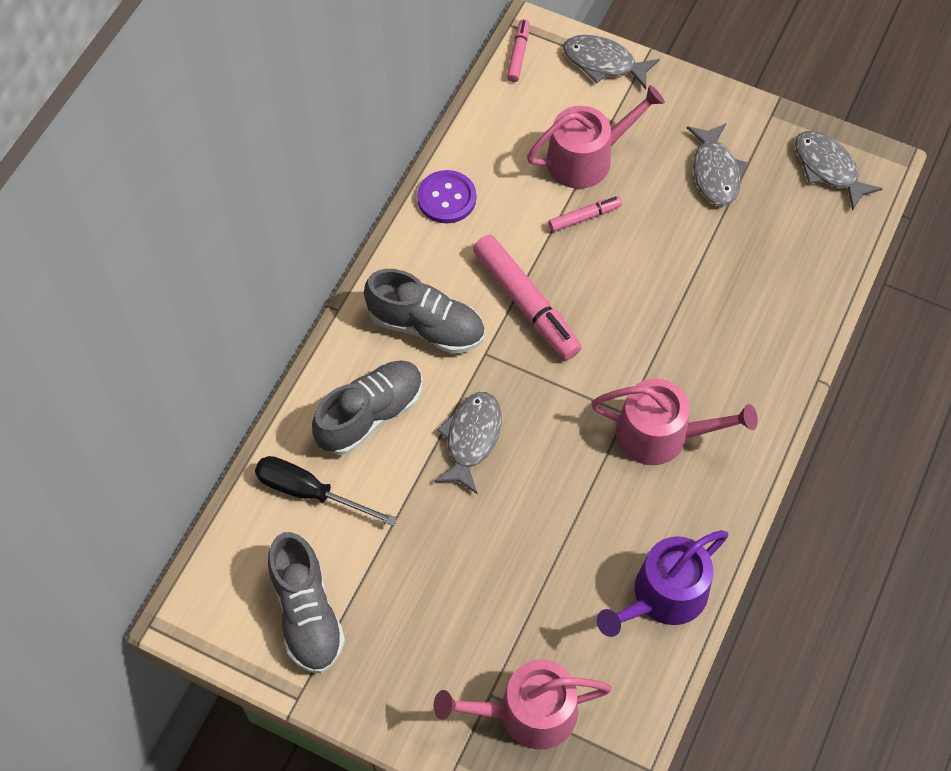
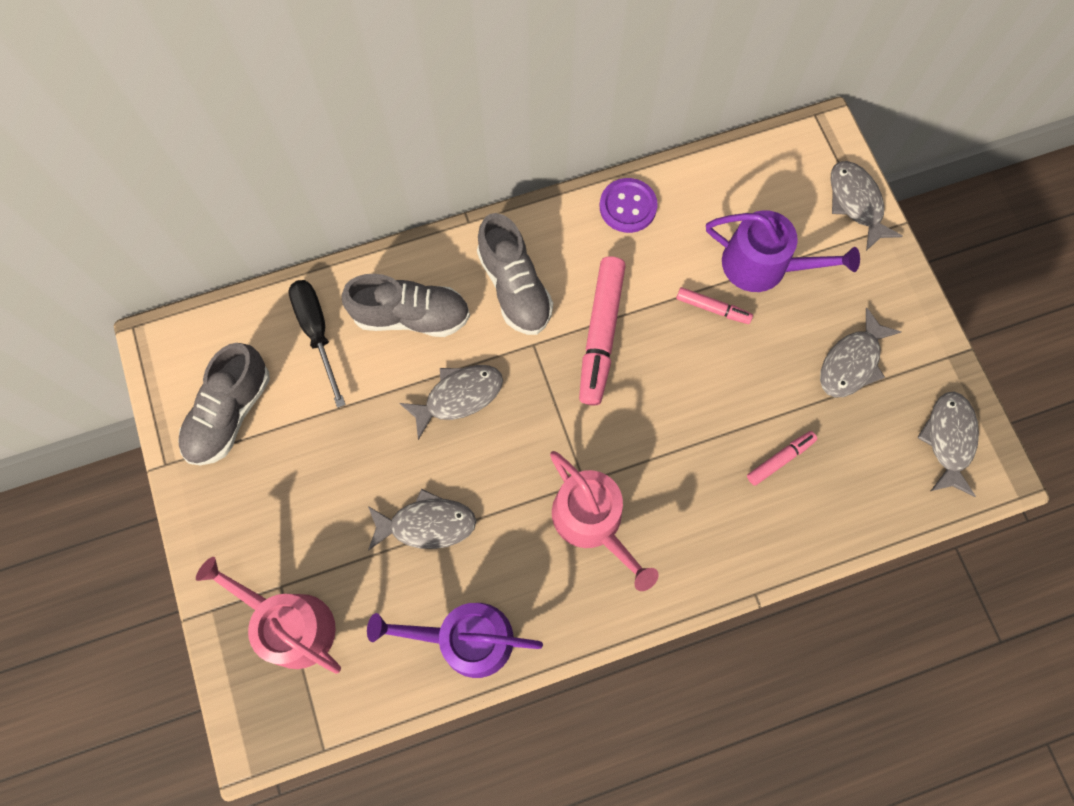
camera: 45 degrees right, 10 degrees up
(518, 54) = (797, 142): pink marker -> pink marker (780, 459)
(548, 547) = (427, 524): none -> grey fish
(587, 158) = (763, 265): pink watering can -> purple watering can

